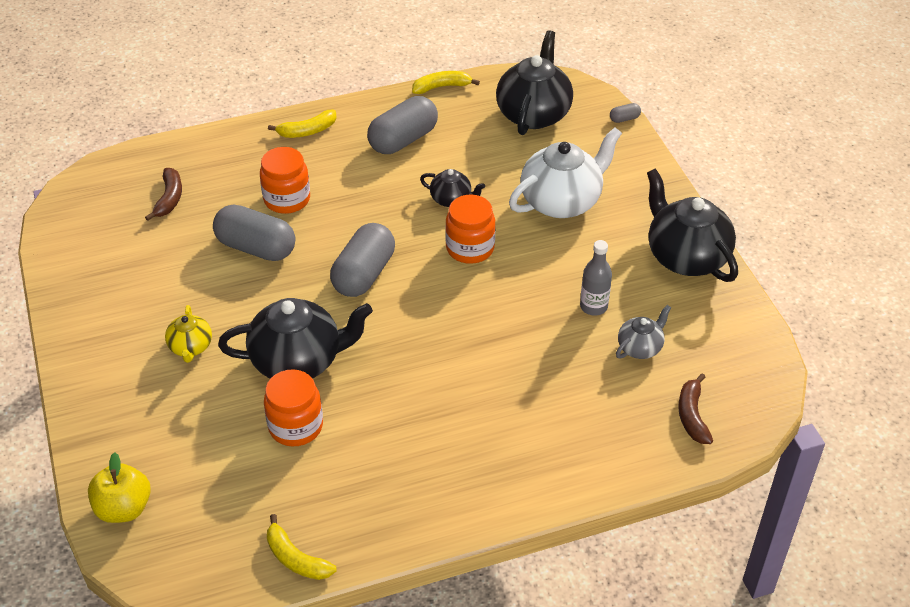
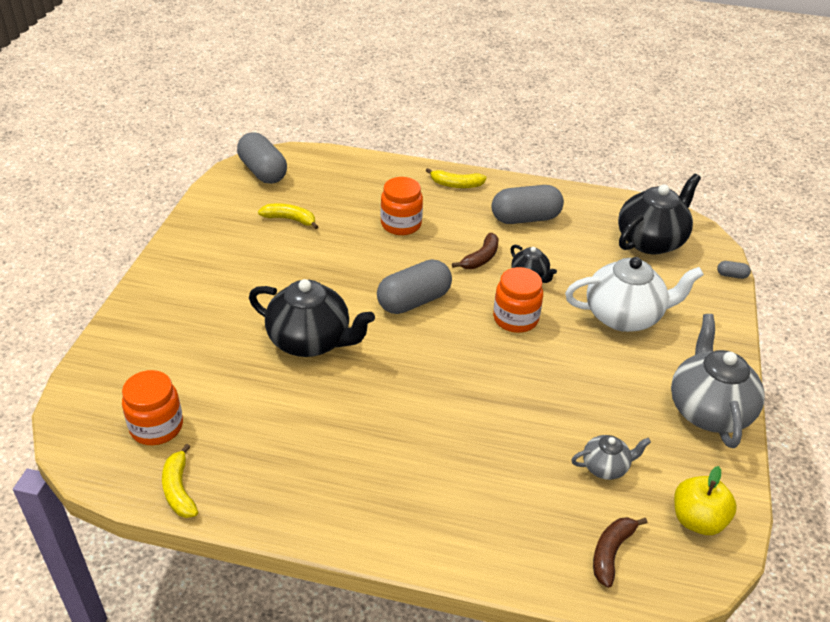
camera: 30 degrees right, 5 degrees down
(124, 508) = (97, 385): yellow apple -> yellow apple (697, 520)
(169, 199) = (318, 190): brown banana -> brown banana (480, 258)
(190, 347) = (243, 295): yellow teapot -> none
(256, 247) = (350, 248): grey capsule -> grey capsule (263, 172)
(295, 426) = (267, 388): orange jar -> orange jar (156, 427)
(442, 87) = (587, 193): yellow banana -> yellow banana (290, 219)
(593, 306) = (588, 412): grey bottle -> none
(686, 257) = (708, 410): black teapot -> grey teapot

